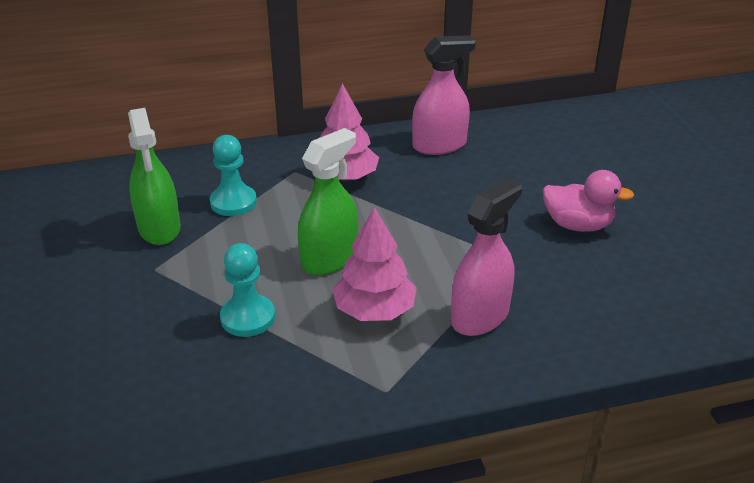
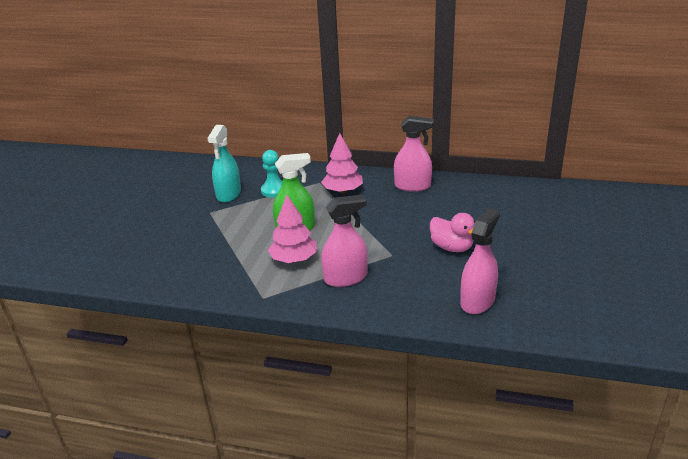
camera: 30 degrees right, 5 degrees down
(159, 228) = (229, 194): green spray bottle -> turquoise spray bottle
(248, 317) = (231, 245): turquoise pawn -> none
(682, 294) = (477, 301): none -> pink spray bottle

